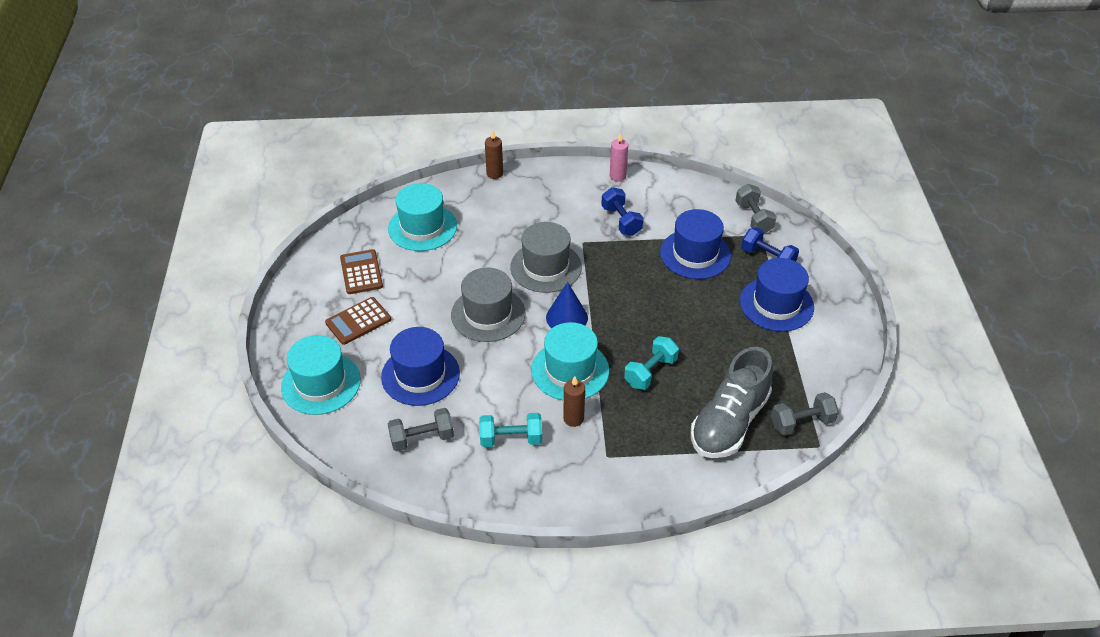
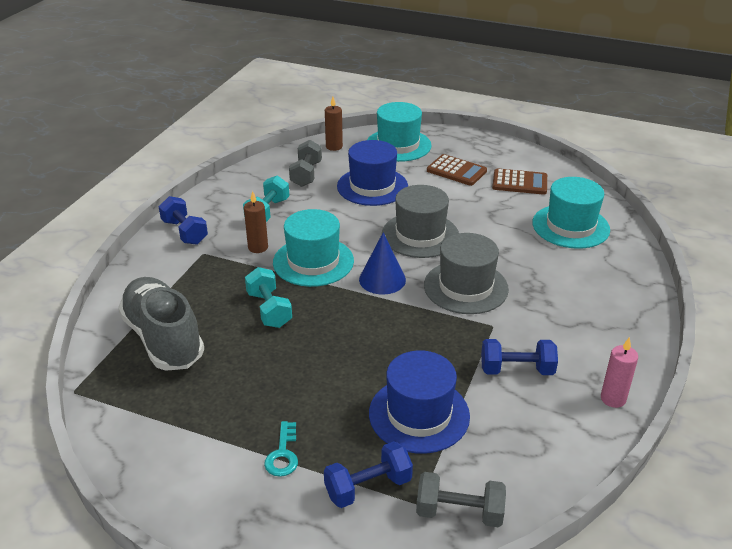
camera: 115 degrees right, 10 degrees down
(358, 321) = (456, 171): brown calculator -> brown calculator turned 135 degrees clockwise
(494, 174) = (651, 294): brown candle -> brown candle (334, 147)
(584, 490) = (185, 232): none -> blue dumbbell
(776, 304) = (283, 454): blue hat -> turquoise key
(801, 423) = (110, 391): grey dumbbell -> none

